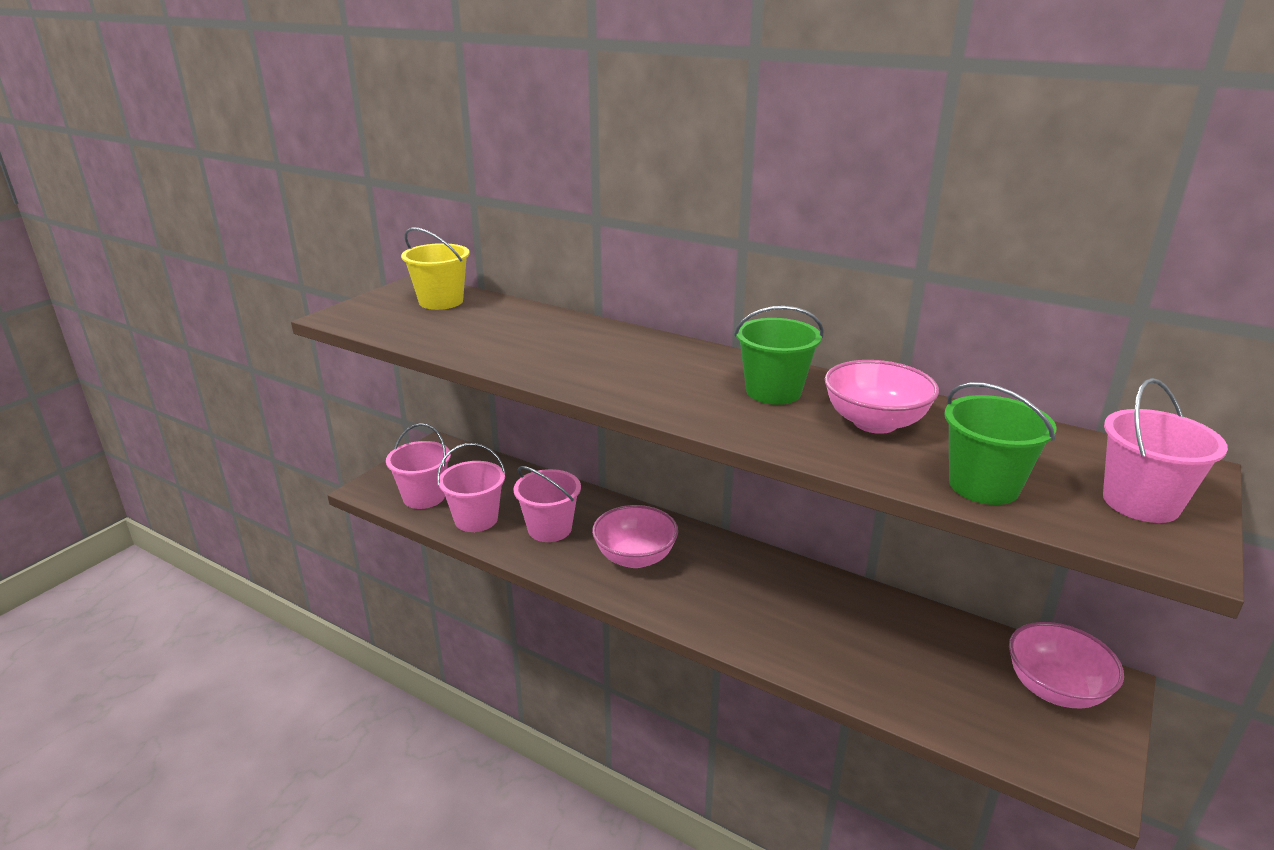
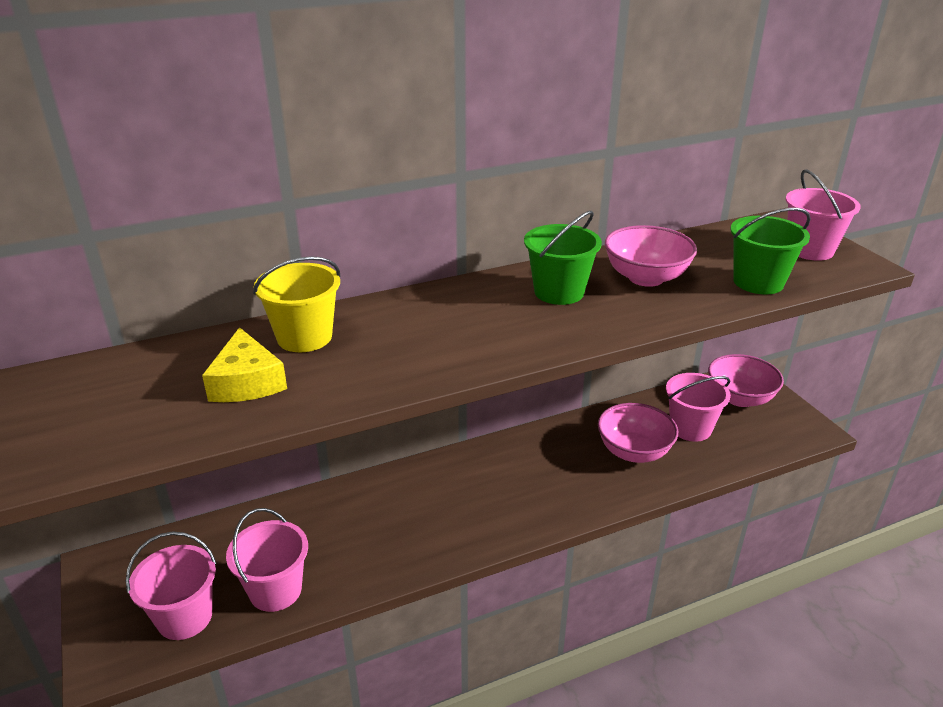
camera: 55 degrees left, 5 degrees up
(441, 301) = (113, 381): yellow bucket -> yellow bucket (304, 337)
(484, 333) = (247, 382): none -> yellow cheese
(549, 529) = (351, 543): pink bucket -> pink bucket (690, 428)
(635, 557) = (448, 508): pink bowl -> pink bowl (634, 451)

